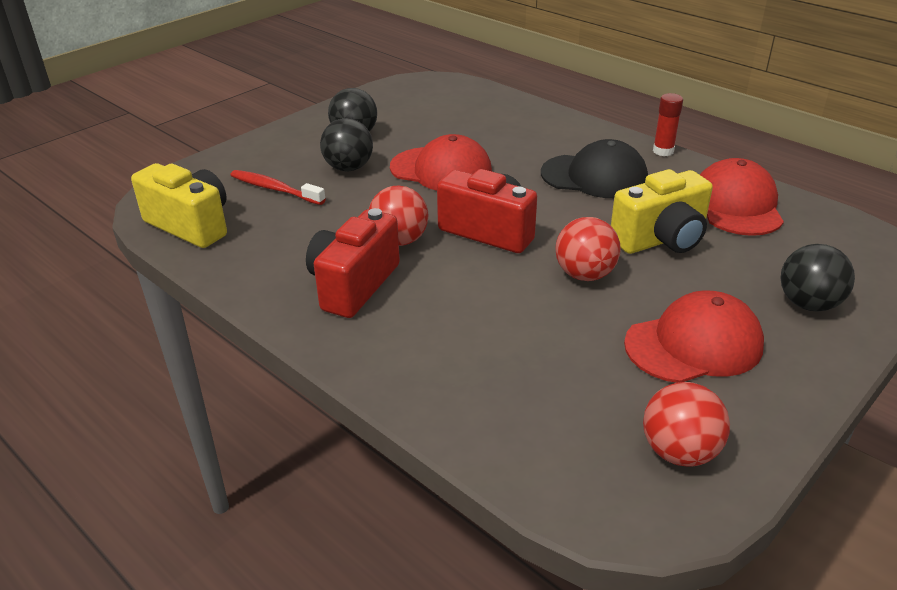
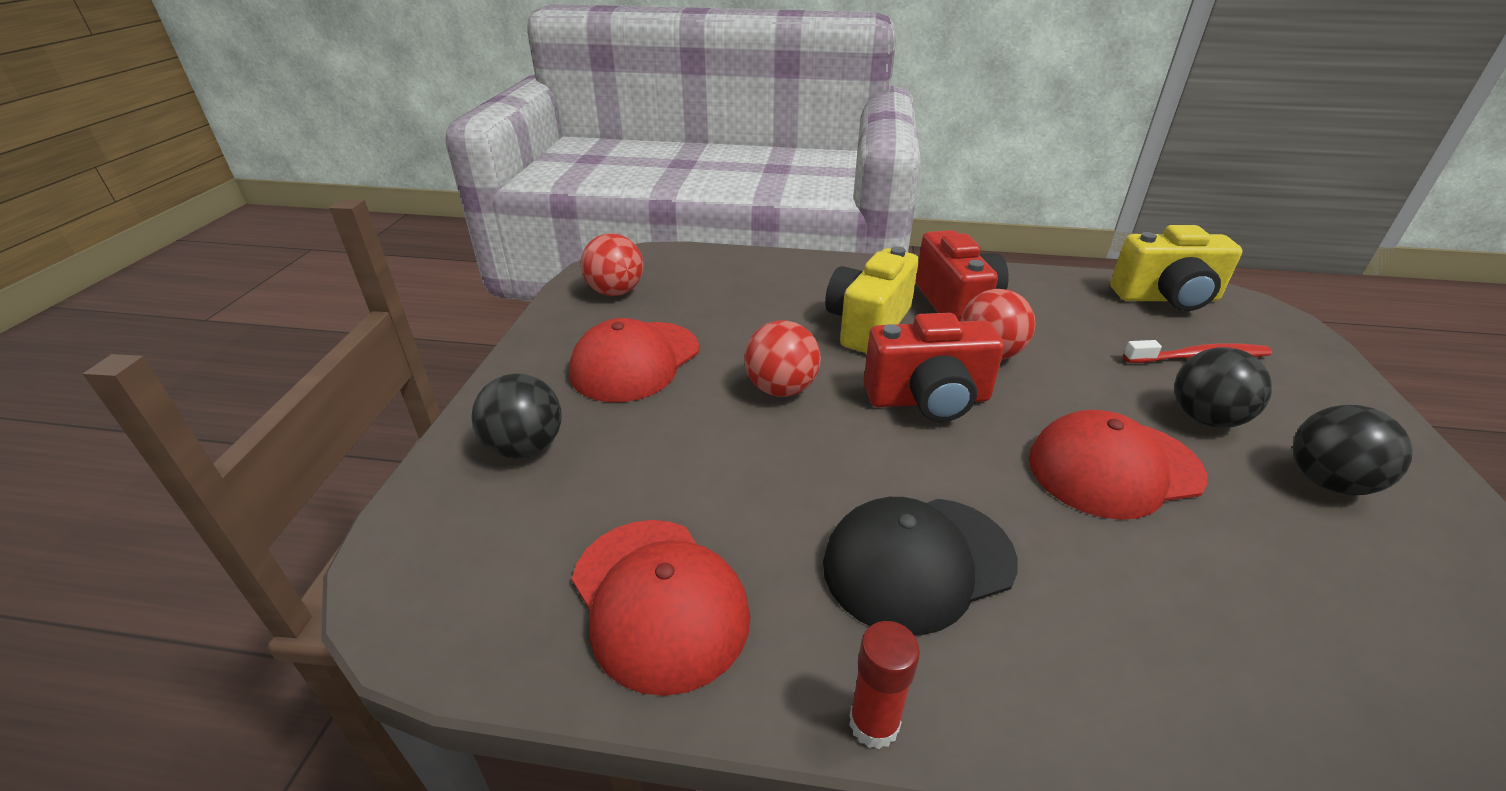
camera: 145 degrees right, 0 degrees up
(661, 240) = (733, 471): yellow camera -> yellow camera (868, 325)

